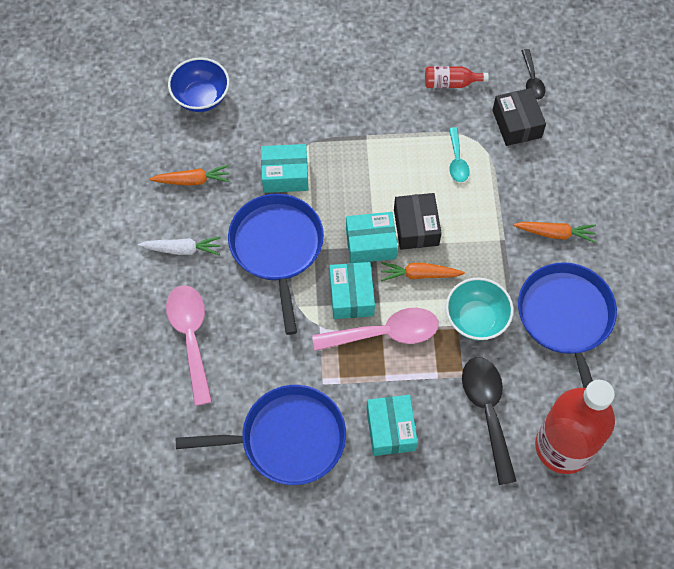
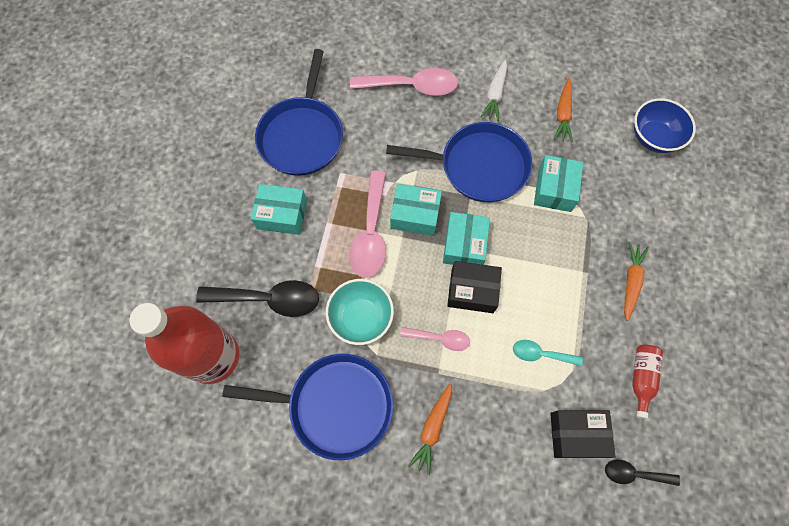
camera: 105 degrees right, 5 degrees up
(420, 274) = (421, 280): orange carrot -> orange carrot (631, 282)
(472, 245) = (440, 339): none -> pink spoon

